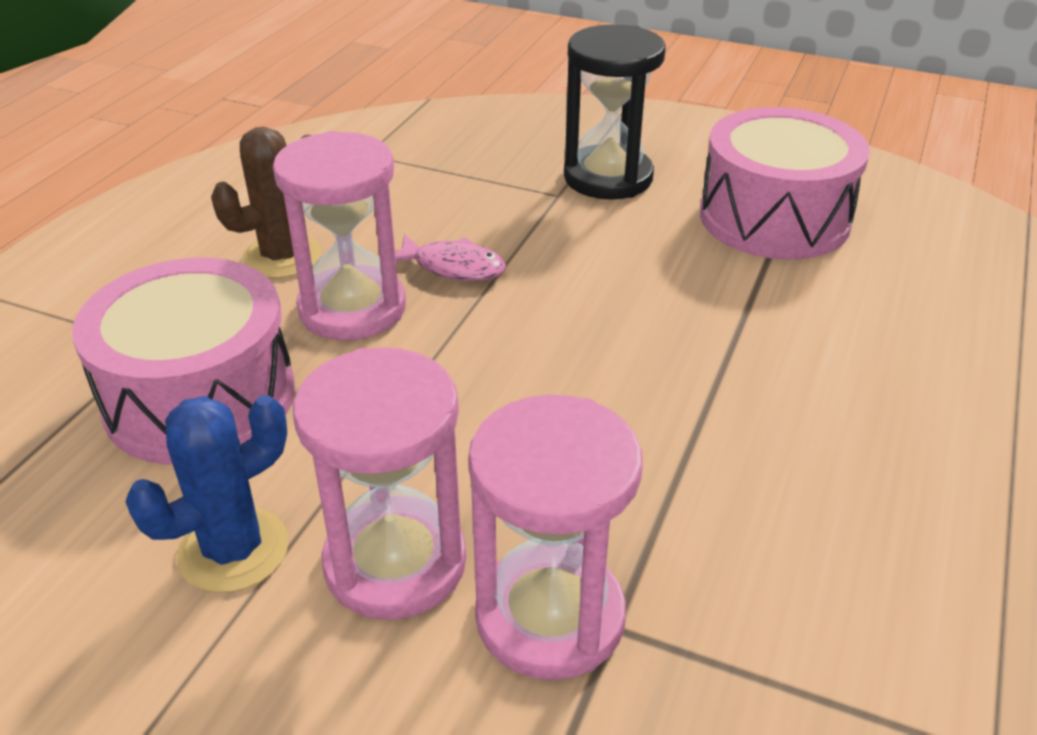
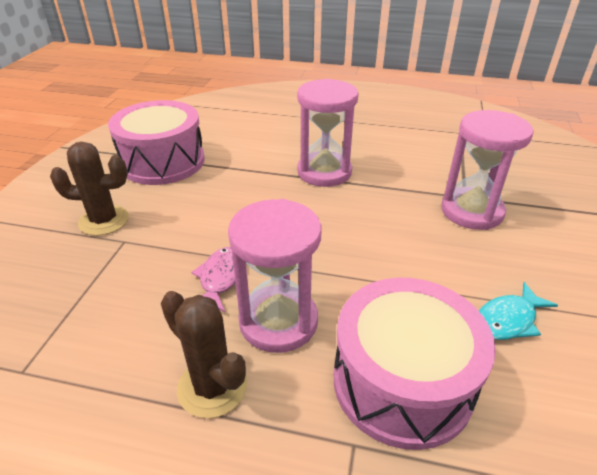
camera: 100 degrees left, 0 degrees up
(233, 550) = (508, 320): blue cactus -> turquoise fish
(395, 563) = (475, 258): pink hourglass -> pink hourglass (324, 172)
(608, 177) = (104, 220): black hourglass -> brown cactus

